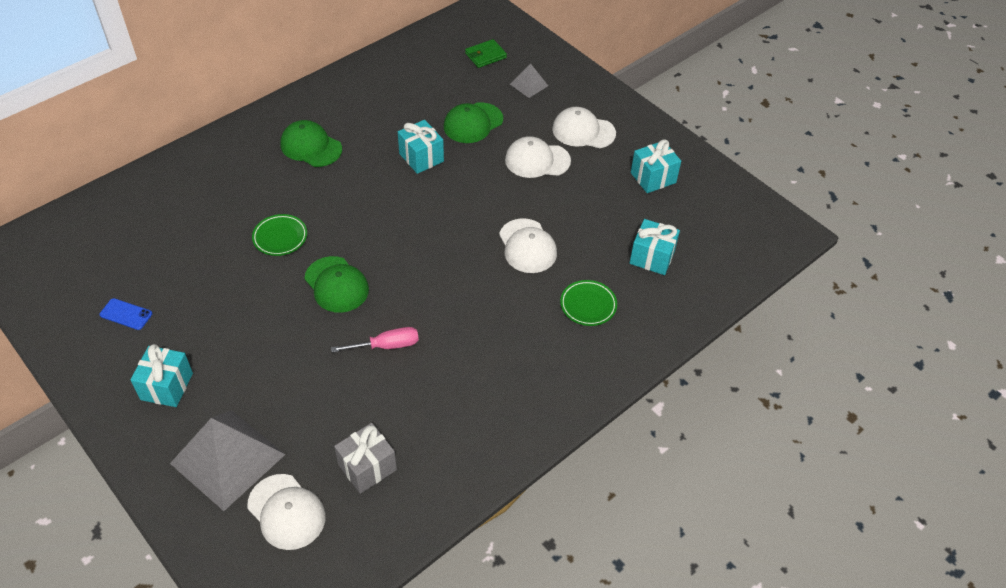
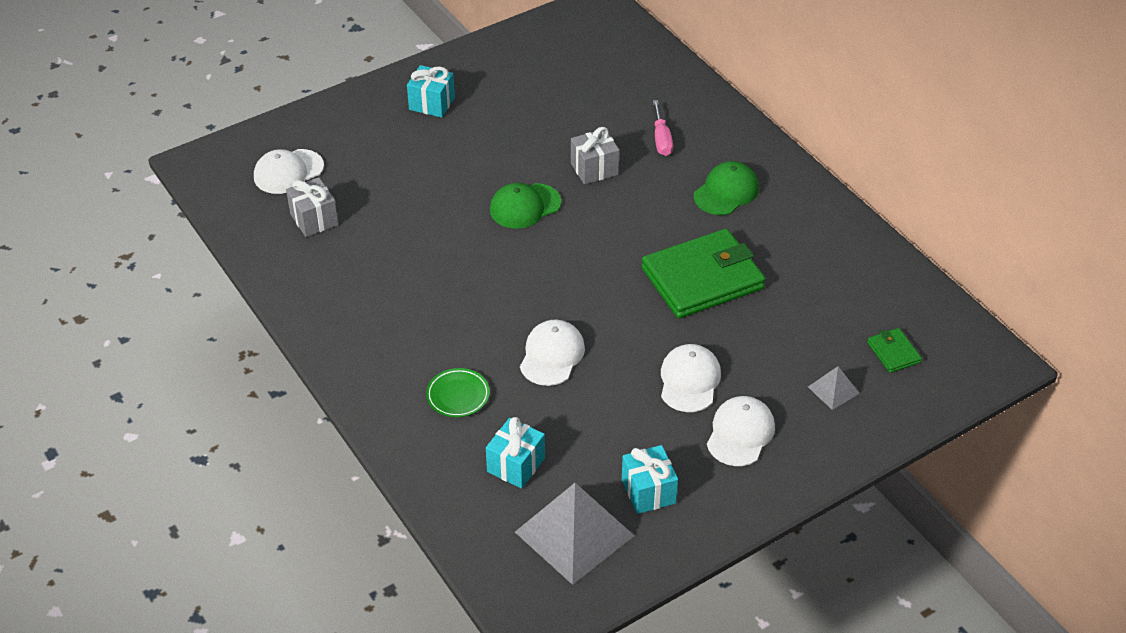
camera: 100 degrees right, 5 degrees down
(126, 314) = (516, 77): blue phone -> none
(227, 459) = (349, 139): grey pyramid -> grey pyramid (574, 533)
(280, 237) = (594, 169): green plate -> grey gift
(386, 345) = (442, 237): pink screwdriver -> pink screwdriver (661, 139)
(421, 157) = (702, 278): turquoise gift -> green wallet
(473, 123) = (760, 328): green cap -> none
(527, 246) = (552, 355): white cap -> white cap turned 120 degrees clockwise

